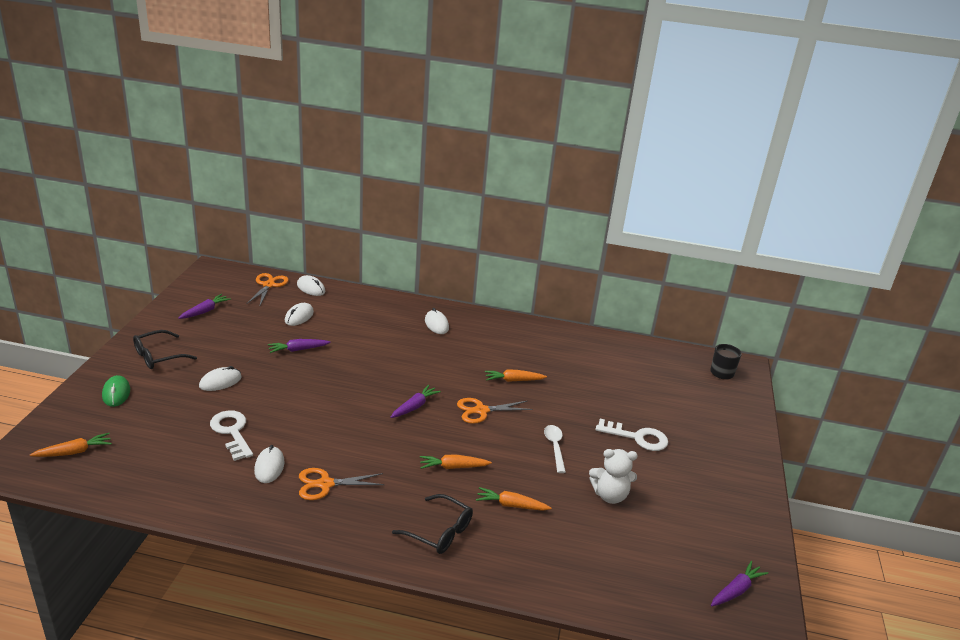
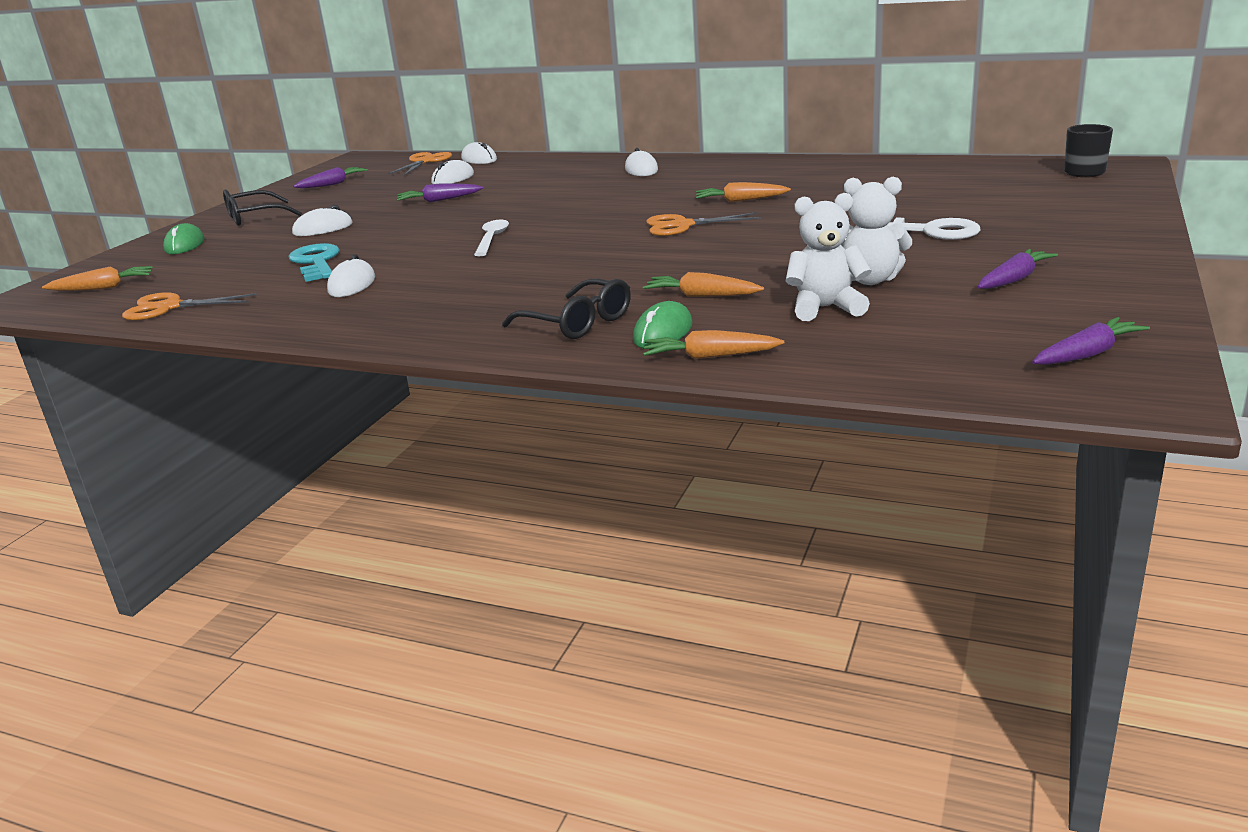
camera: 15 degrees right, 5 degrees down
(232, 432) = (316, 262): white key -> turquoise key
(325, 484) = (423, 293): orange scissors -> orange scissors (169, 307)
(414, 406) = (583, 229): purple carrot -> purple carrot (1014, 279)
(453, 467) = (621, 270): orange carrot -> orange carrot (709, 357)
(496, 548) = (663, 332): none -> green mouse
(554, 447) = (788, 246): white spoon -> white spoon (492, 239)
(588, 527) = (825, 308): none -> white teddy bear

